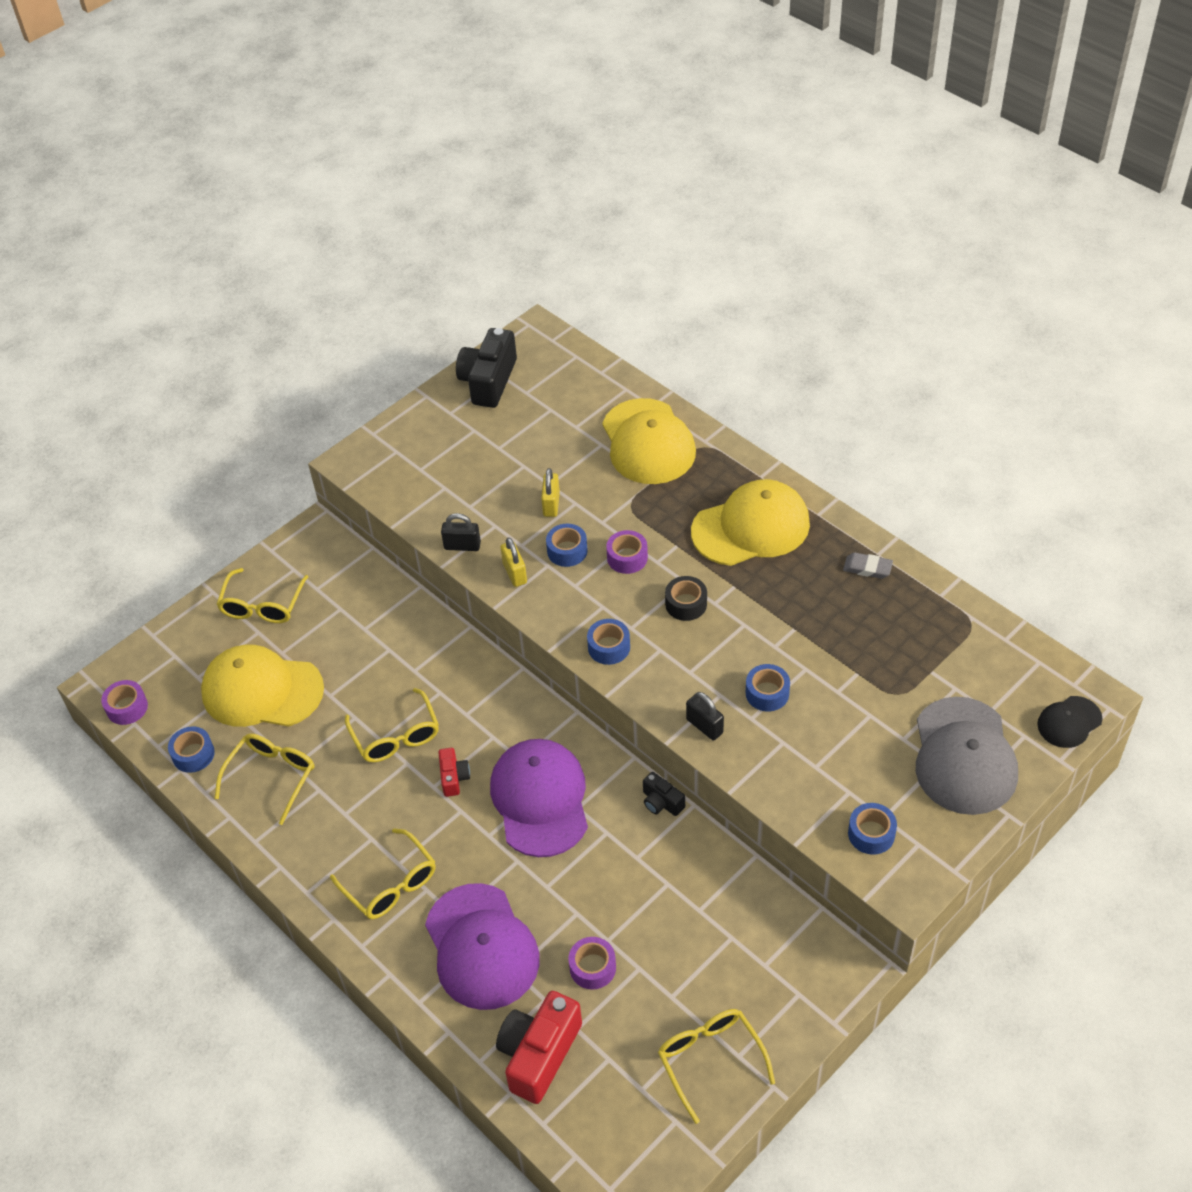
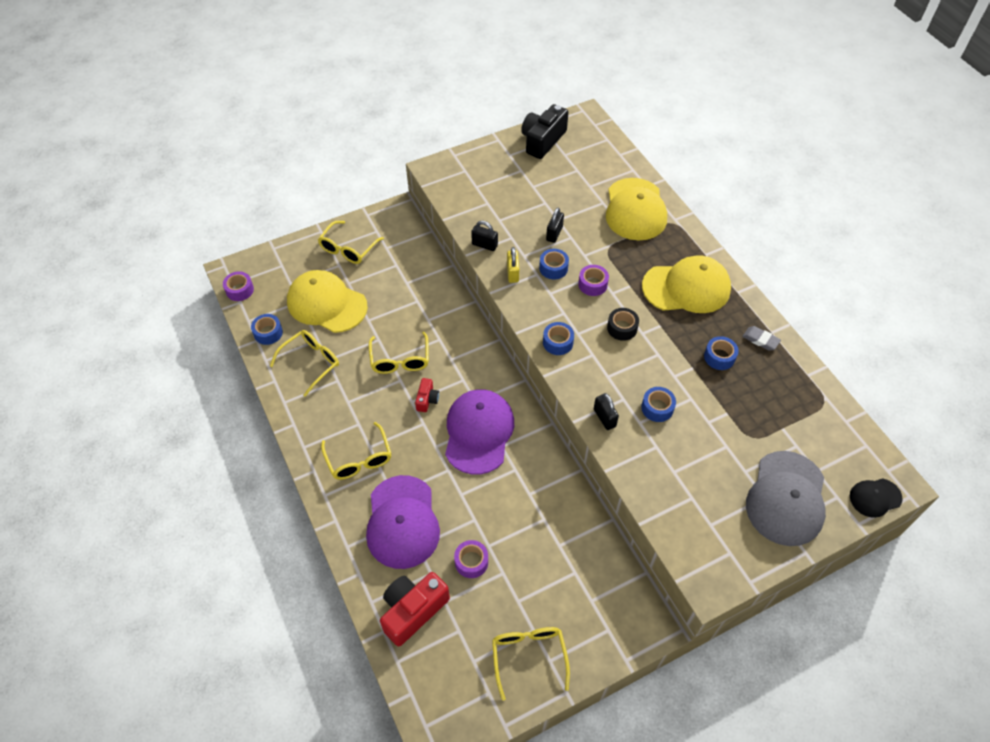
camera: 15 degrees right, 5 degrees up
(551, 504) = (554, 233): yellow padlock -> black padlock
(661, 802) = (560, 460): black camera -> none
(871, 834) = (697, 534): blue tape -> blue tape (719, 357)

